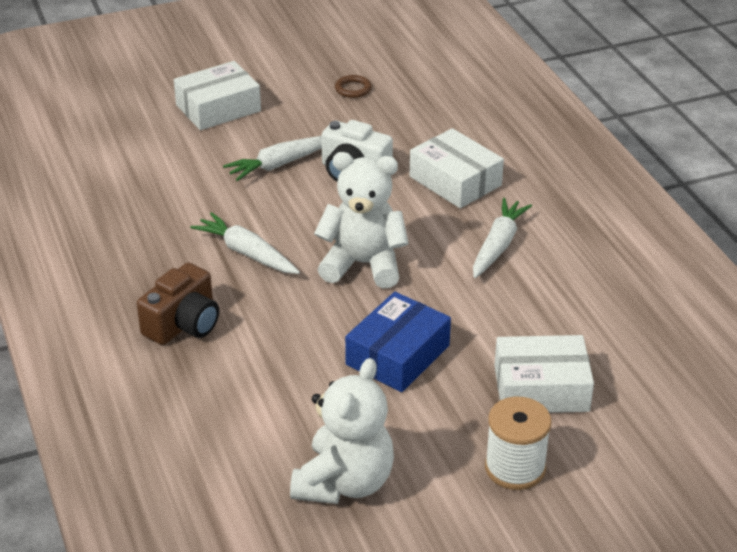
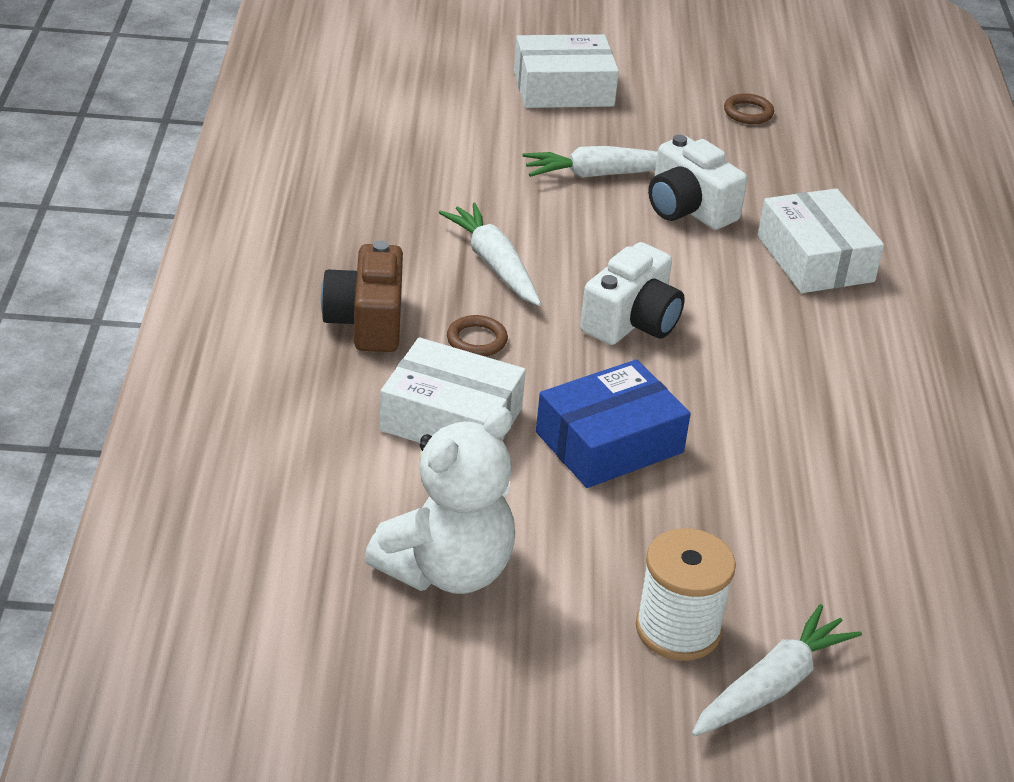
camera: 20 degrees right, 0 degrees up
(183, 324) = (366, 322): brown camera -> brown camera turned 120 degrees clockwise
(267, 312) = (477, 340): none -> brown ring
(363, 264) = (632, 322): white teddy bear -> white camera
(498, 245) = (824, 353): white carrot -> white carrot (772, 686)
(541, 388) = (774, 544): white box -> white box (451, 419)

